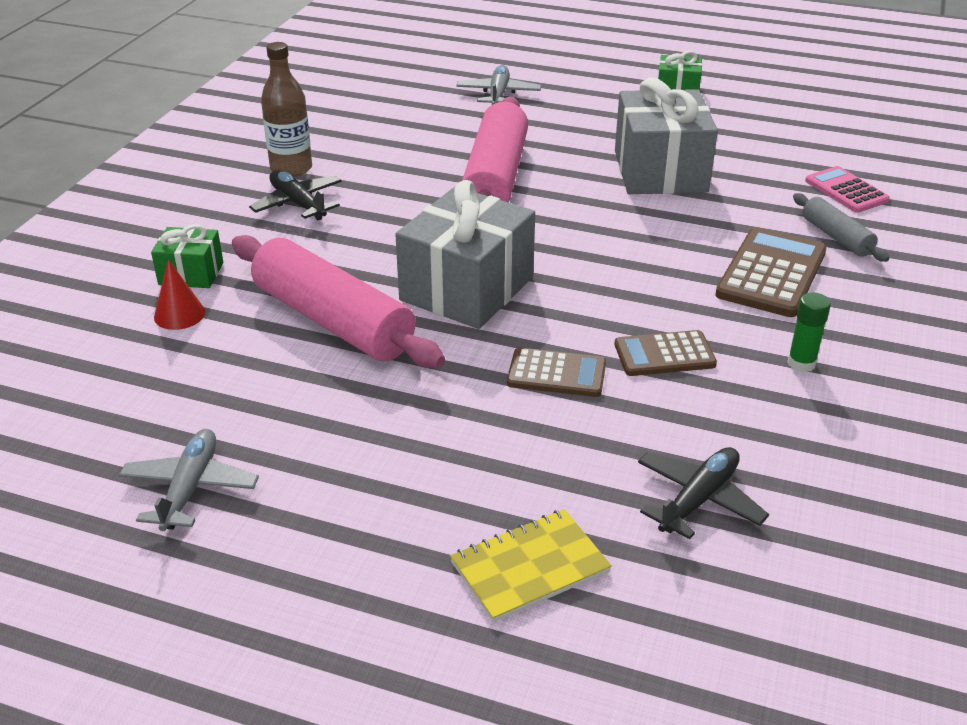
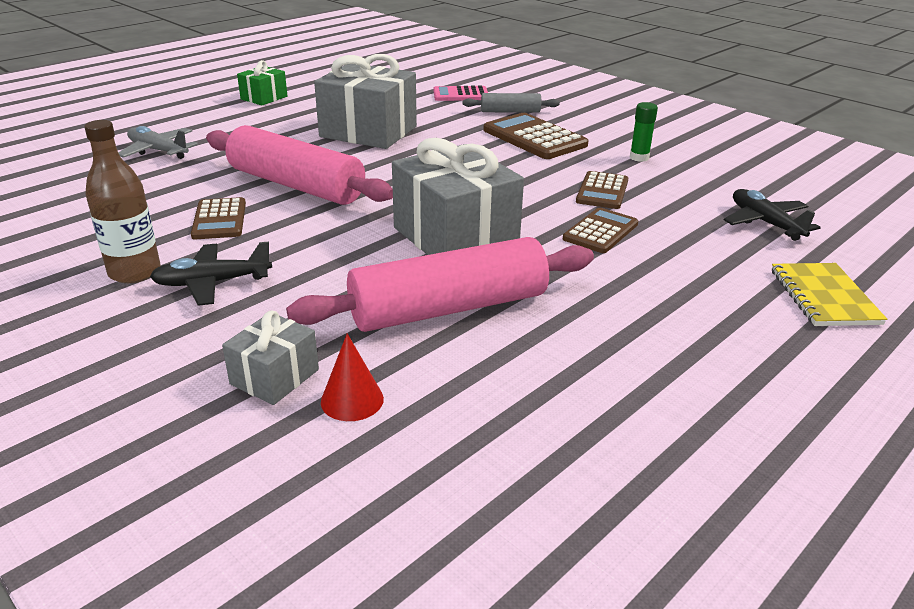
camera: 65 degrees left, 5 degrees down
(190, 488) = (675, 448): grey plane -> none
(191, 274) = (274, 377): green gift -> grey gift
(399, 168) = (219, 220): none -> brown calculator

